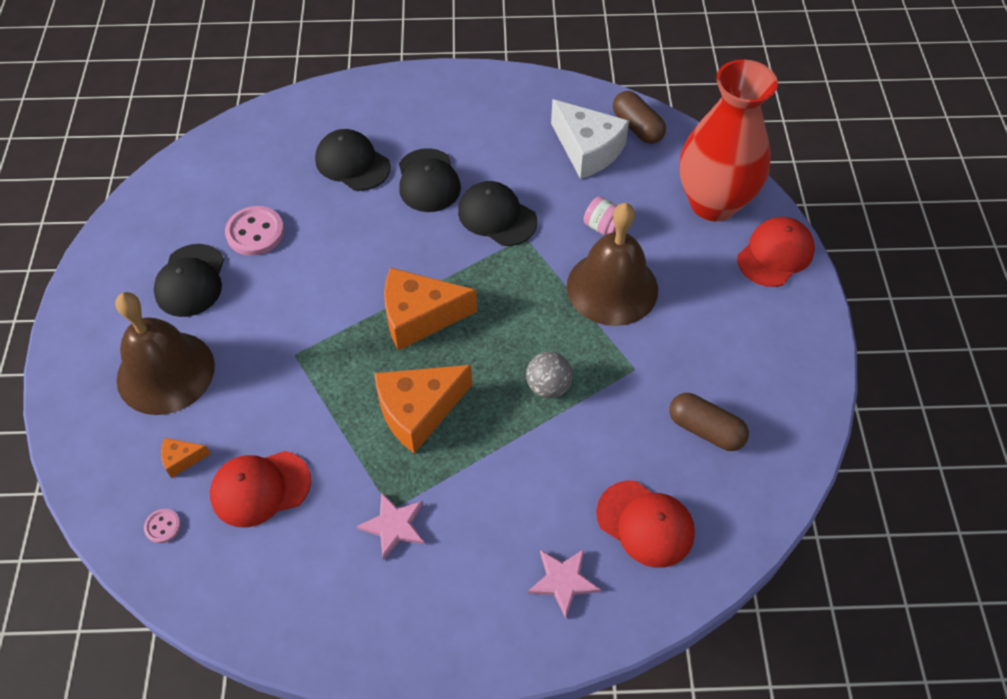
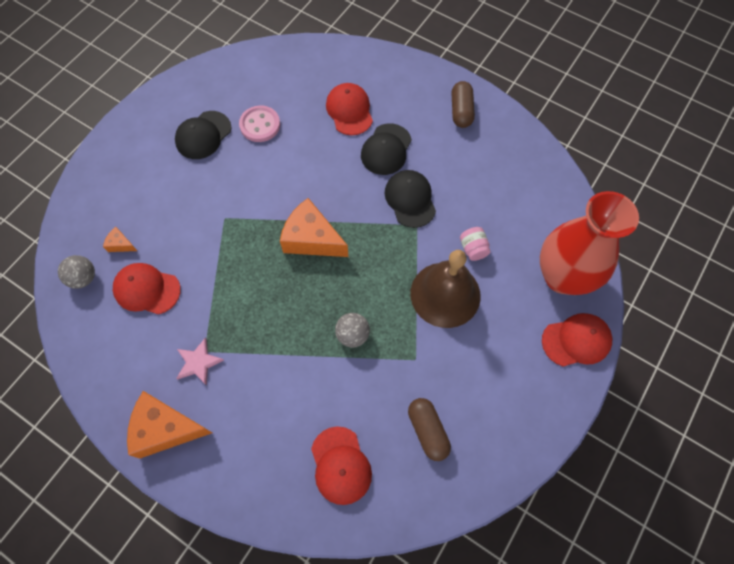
camera: 35 degrees right, 10 degrees up
(163, 526) = (83, 278): pink button -> grey ball
(165, 372) = (150, 185): brown bell -> none
(352, 163) = (349, 111): black cap -> red cap
(418, 411) = (265, 300): orange cheese -> orange cheese (166, 428)
(563, 581) = (264, 465): pink star -> none
(587, 150) = (506, 187): white cheese -> none
(637, 127) = (553, 190): brown capsule -> brown capsule (461, 111)

